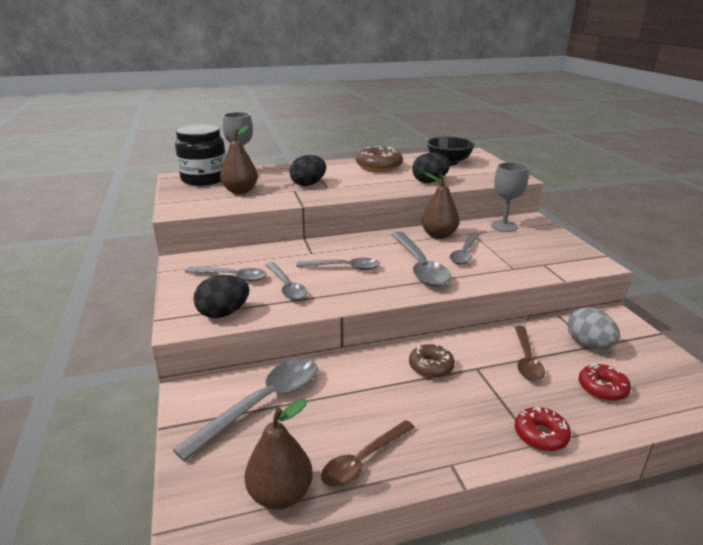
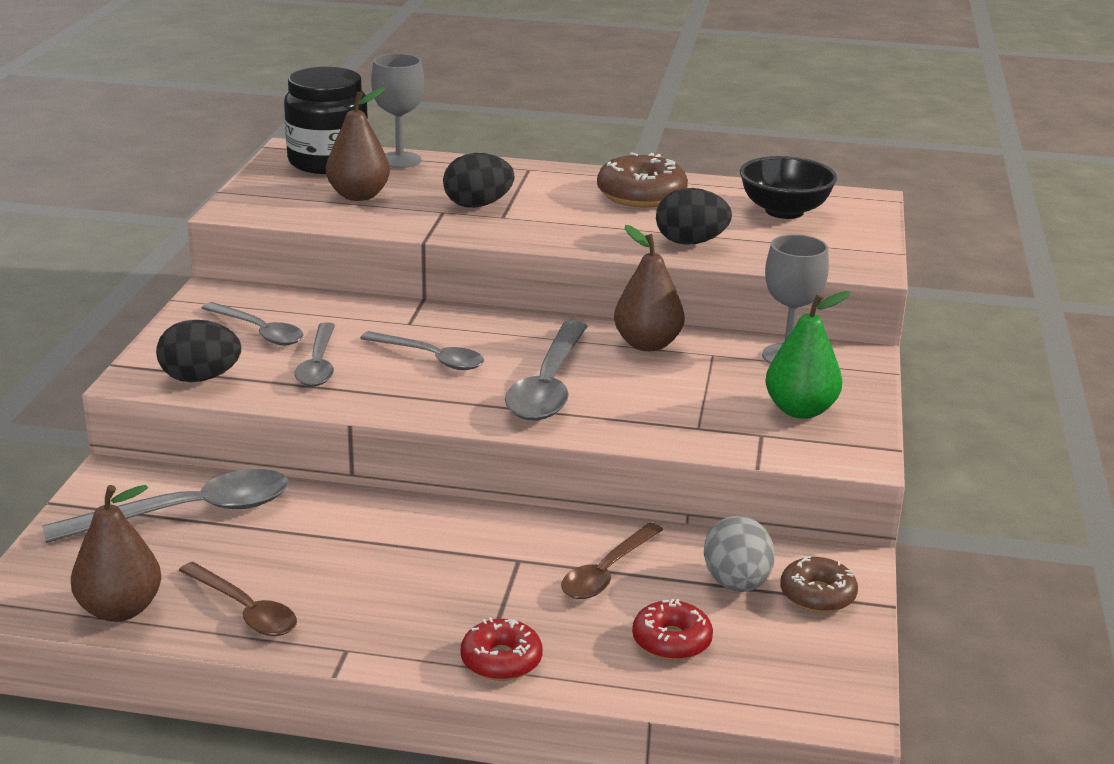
camera: 25 degrees right, 0 degrees up
(363, 460) = (244, 610): brown spoon -> brown spoon turned 120 degrees counterclockwise
(431, 367) = (453, 538): brown donut -> brown donut (817, 595)
(464, 254) = (649, 384): grey spoon -> none
(543, 248) = (800, 410): none -> green pear

